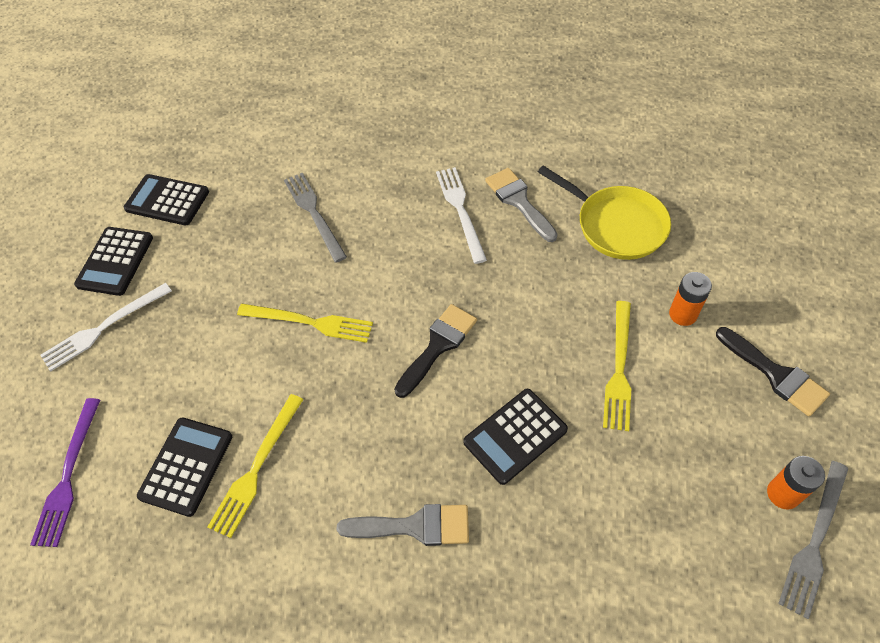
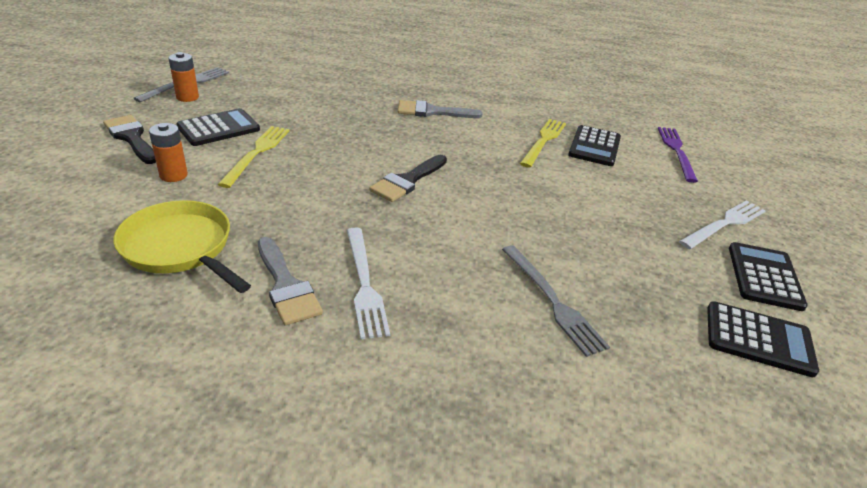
camera: 175 degrees right, 20 degrees down
(310, 322) = (528, 207): yellow fork -> none
(515, 436) = (356, 134): black calculator -> black calculator (218, 128)

